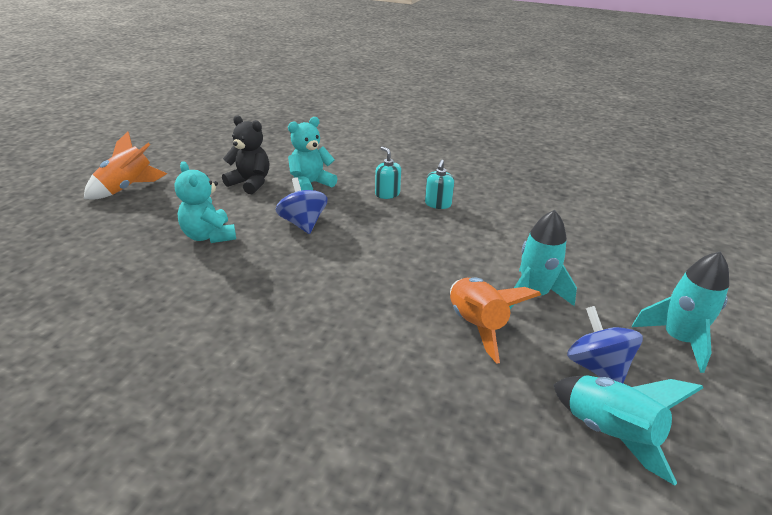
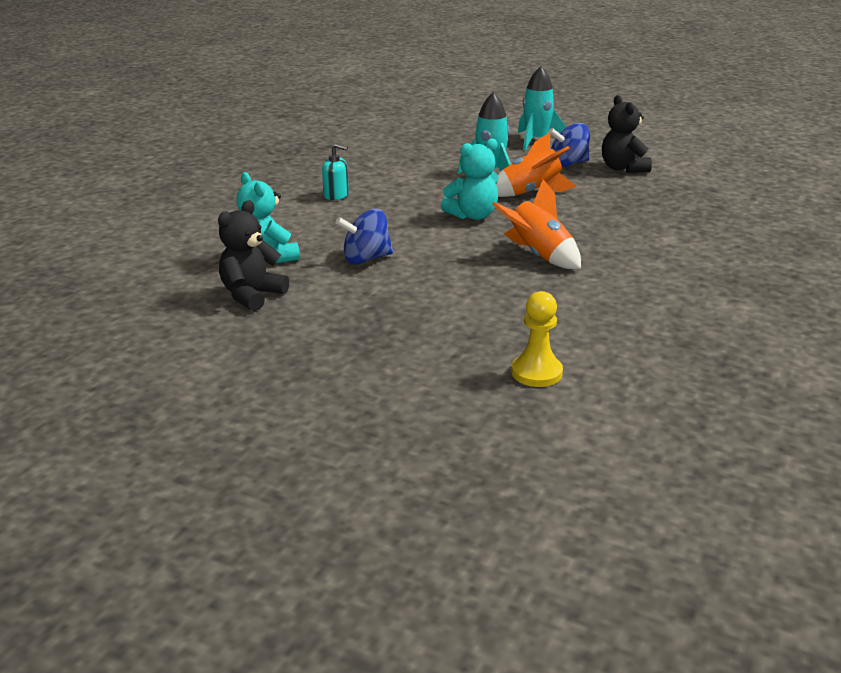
camera: 85 degrees left, 5 degrees down
(65, 310) = (536, 372): none -> yellow pawn
(127, 188) = (236, 388): orange rocket -> orange rocket (539, 255)
(209, 236) = (387, 309): turquoise teddy bear -> turquoise teddy bear (473, 215)
(387, 194) = (306, 217): turquoise soap dispenser -> none
(609, 432) = (623, 168): turquoise rocket -> black teddy bear

